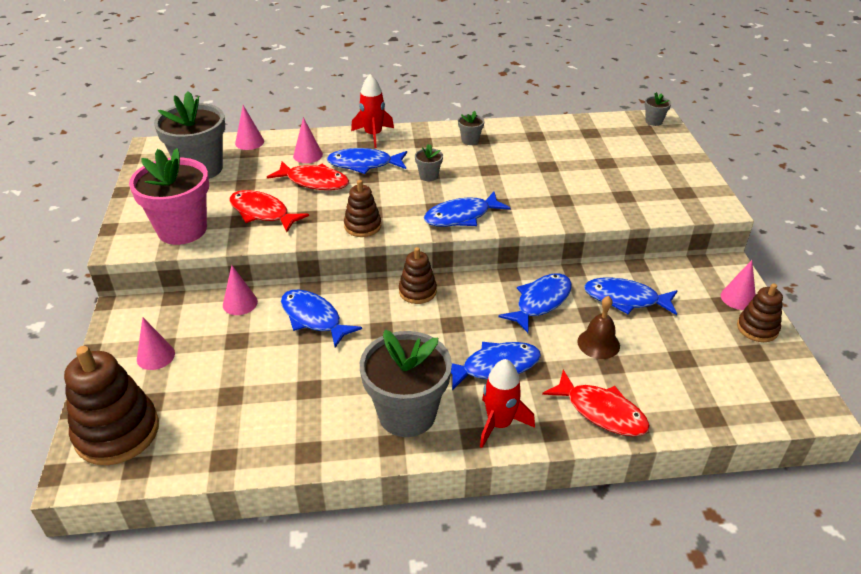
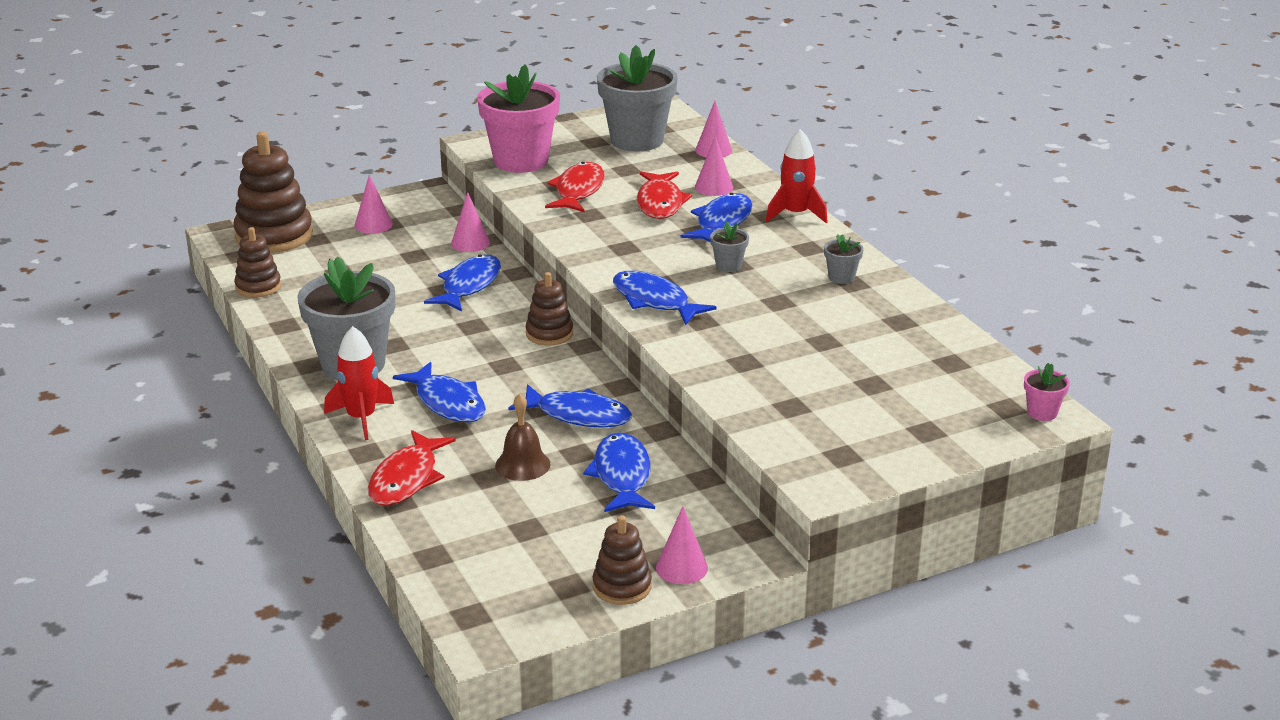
camera: 70 degrees right, 10 degrees down
(362, 226) = (592, 248): brown stacking toy -> brown stacking toy (258, 287)
(364, 164) = (721, 222): blue fish -> blue fish turned 45 degrees clockwise
(653, 121) = (1042, 412): grey flower pot -> pink flower pot

